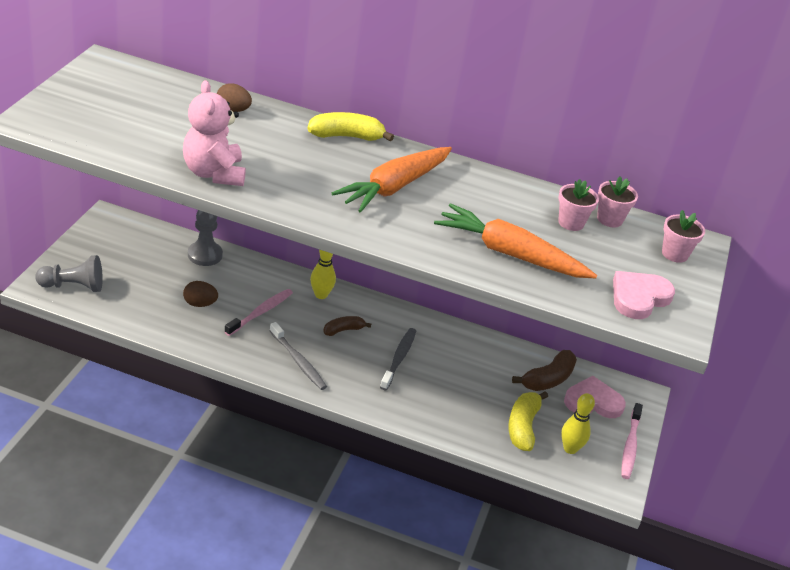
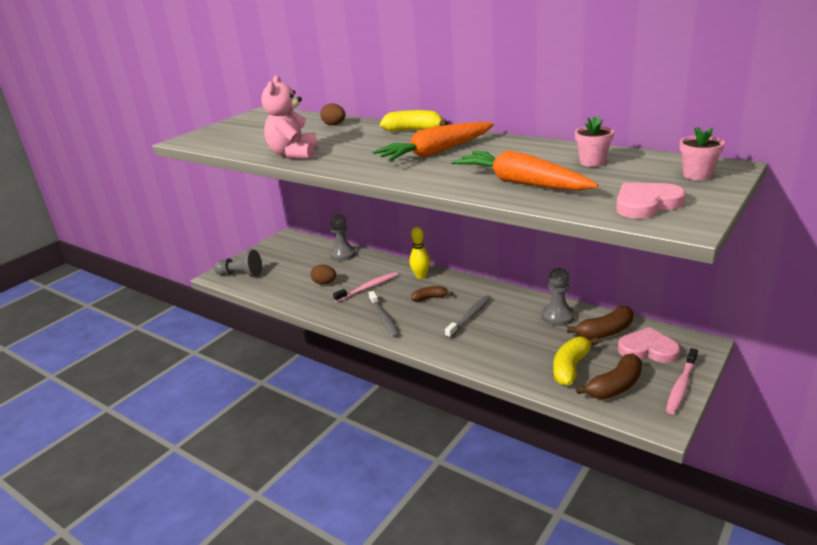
camera: 25 degrees right, 10 degrees down
(495, 358) = (557, 317): none -> grey pawn
(570, 448) = (615, 386): yellow bowling pin -> brown banana
(609, 219) = (633, 158): pink flower pot -> none

